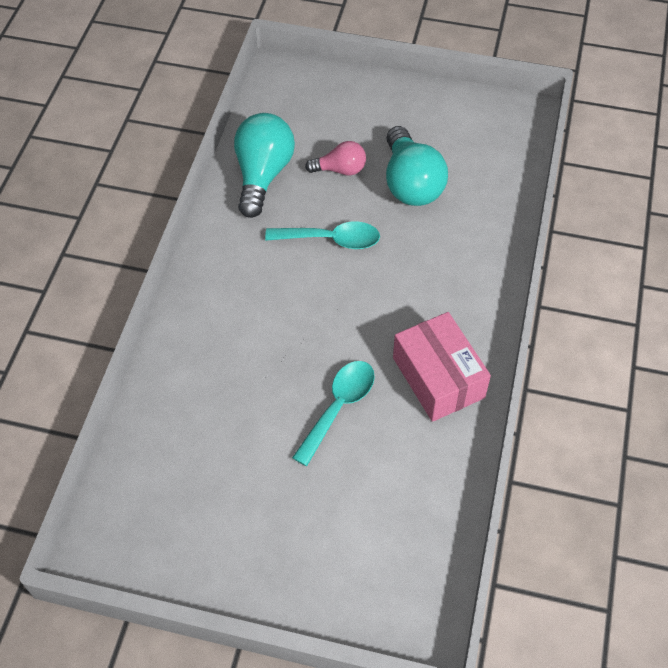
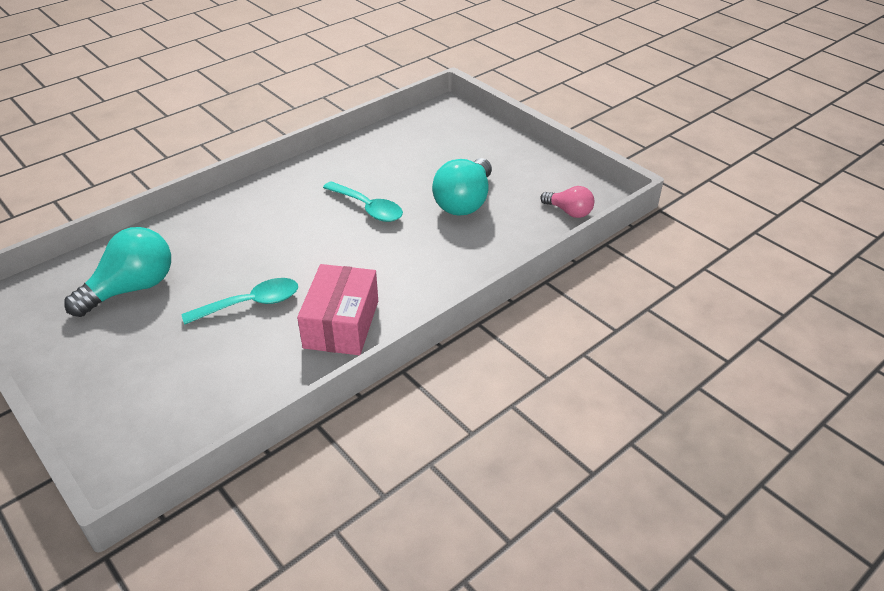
camera: 35 degrees right, 15 degrees down
(263, 175) = (367, 155): turquoise light bulb -> turquoise light bulb (132, 288)
(340, 169) = (423, 174): pink light bulb -> pink light bulb (569, 212)

